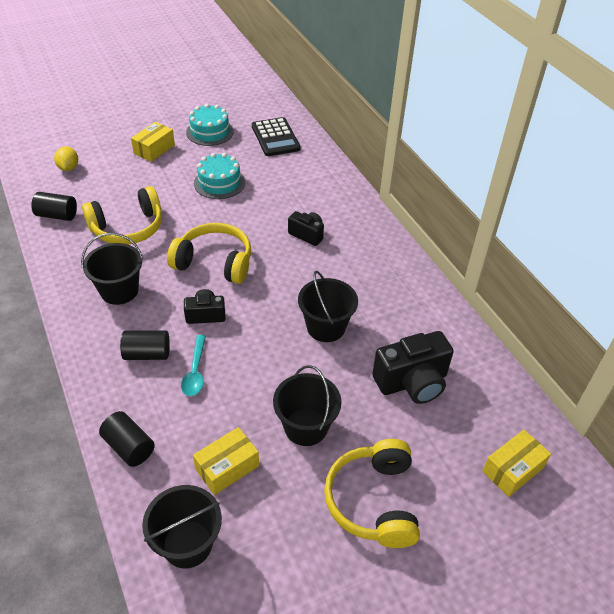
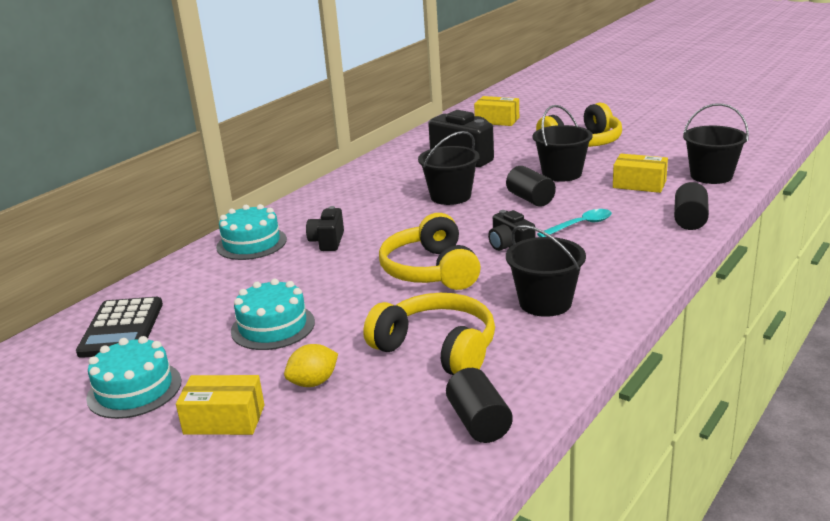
camera: 115 degrees left, 20 degrees down
(68, 168) = (351, 485): yellow lemon -> yellow lemon (313, 382)
(147, 354) = (597, 252): black cylinder -> black cylinder (530, 199)
(275, 137) = (121, 328): black calculator -> black calculator turned 135 degrees clockwise
(339, 203) = (251, 243): none -> turquoise cake

